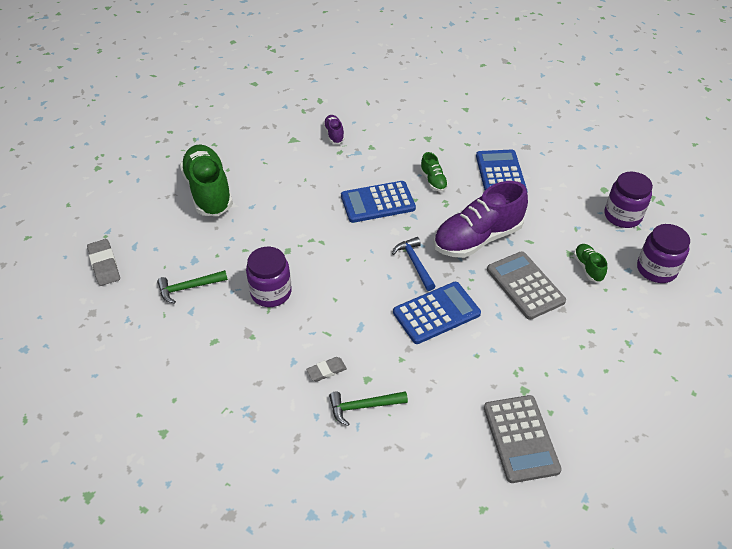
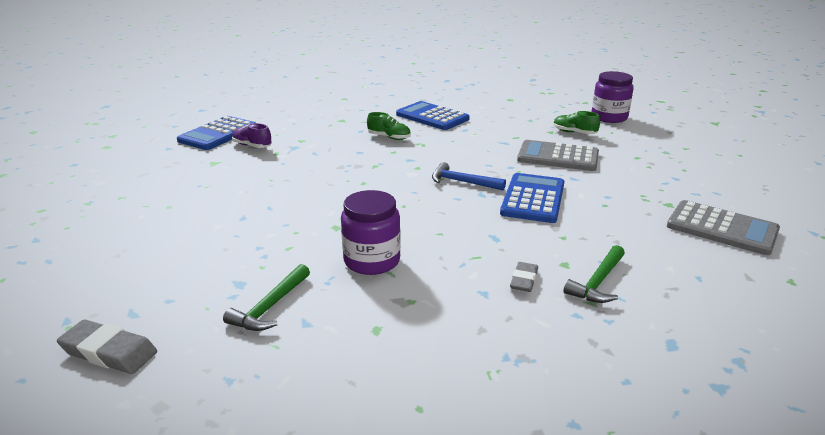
camera: 45 degrees left, 20 degrees down
(209, 191) = (171, 229): green shoe -> none
(378, 202) = (366, 165): blue calculator -> blue calculator (218, 134)
(477, 238) = (480, 150): purple shoe -> none
(622, 216) = (544, 105): purple jar -> none

